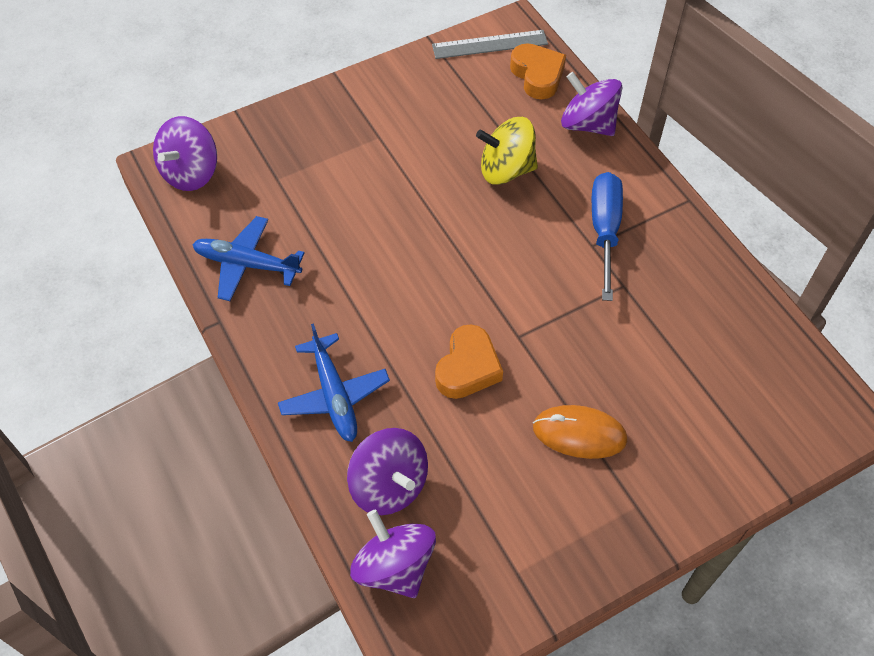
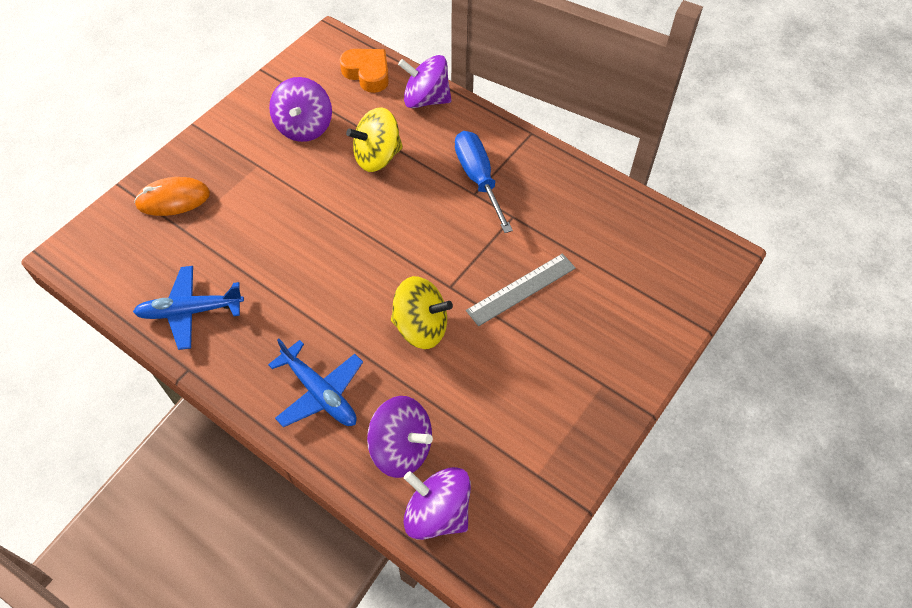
camera: 25 degrees left, 0 degrees up
(191, 173) = (101, 251): purple spinning top -> purple spinning top (304, 127)
(467, 368) = (421, 327): orange heart -> yellow spinning top
(490, 44) = (316, 60): grey ruler -> grey ruler (521, 289)
(579, 433) = (533, 345): orange mouse -> orange mouse (173, 199)

